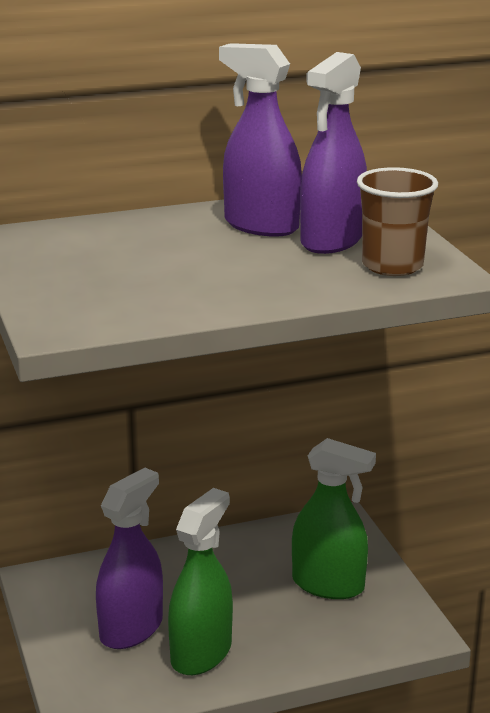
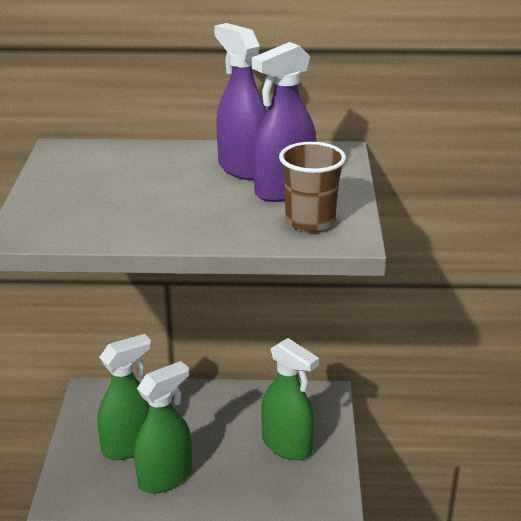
camera: 20 degrees right, 5 degrees up
(131, 629) = (129, 446): purple spray bottle -> green spray bottle

